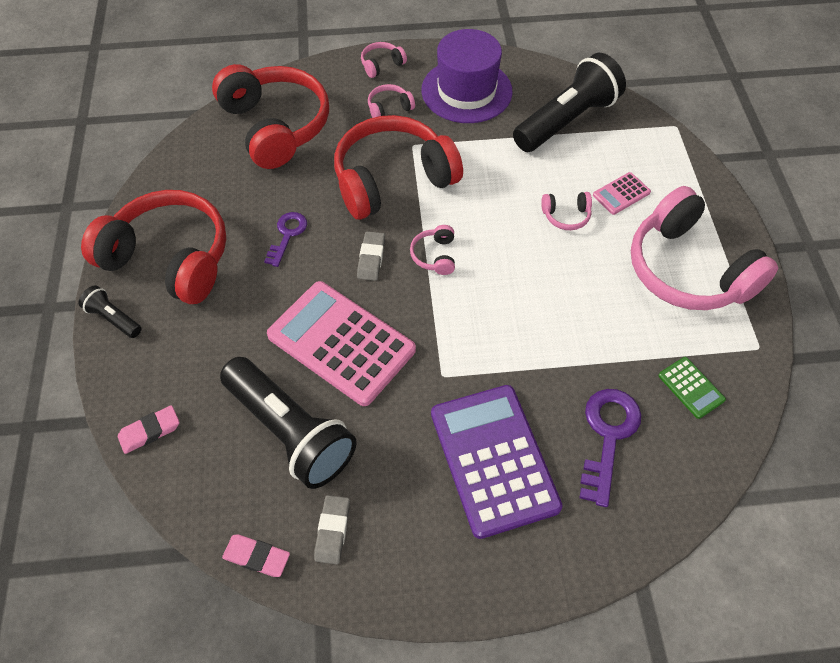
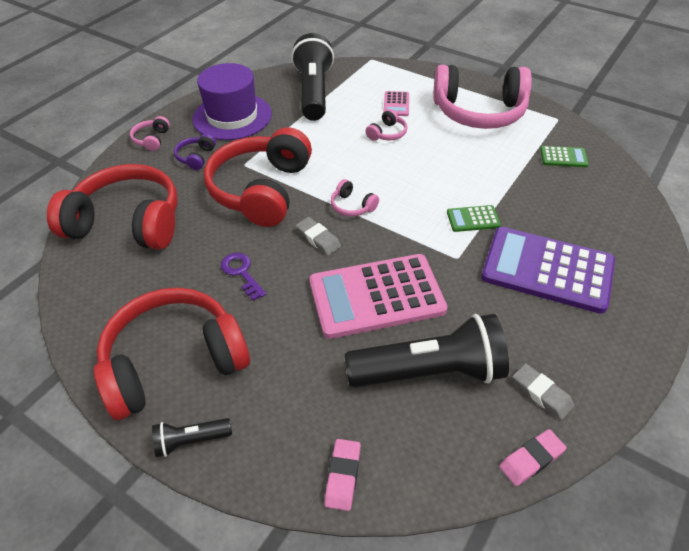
camera: 50 degrees left, 10 degrees down
(389, 108) = (196, 157): pink headphones -> purple headphones
(508, 359) = (473, 219): none -> green calculator
(607, 436) = (570, 208): purple key -> none

